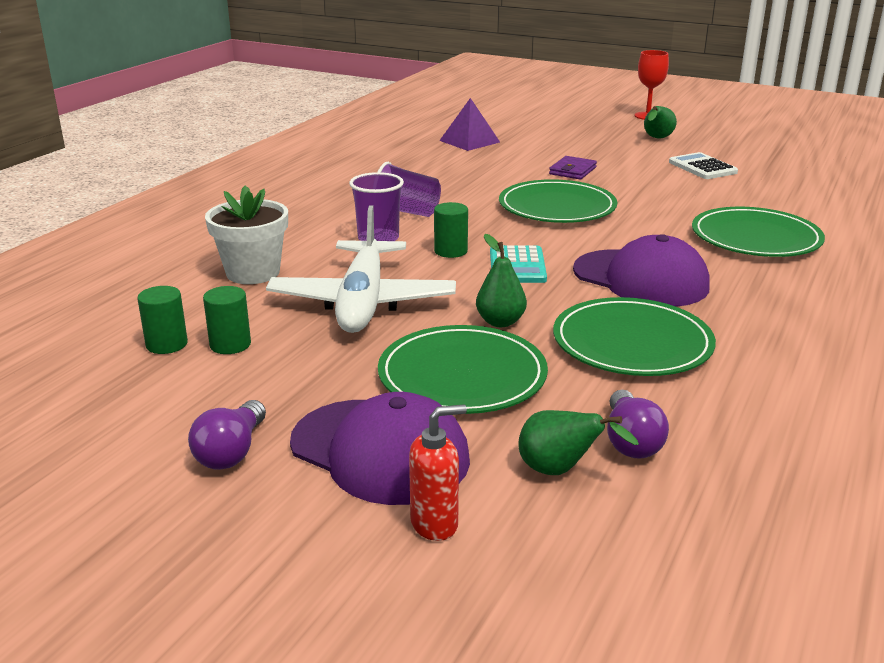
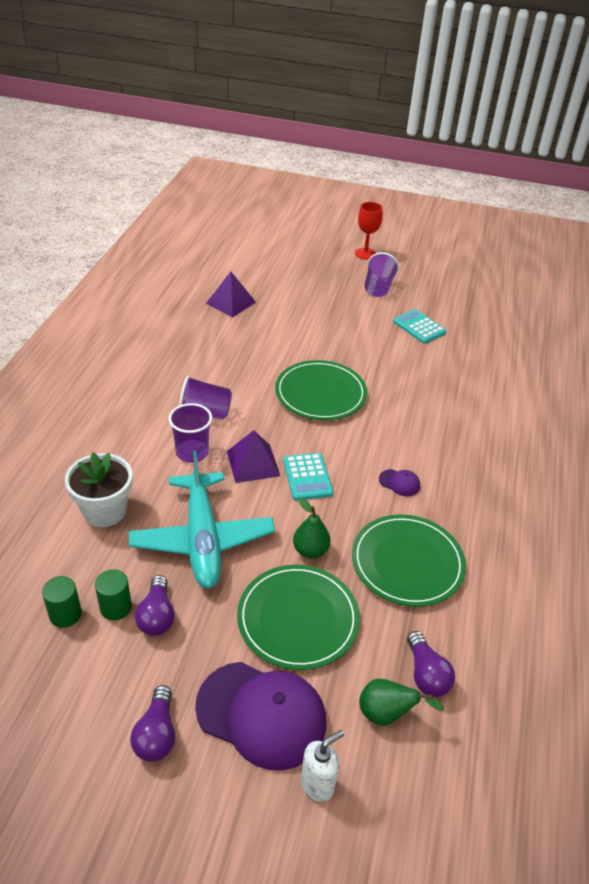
camera: 15 degrees left, 15 degrees up
(278, 356) = (157, 616): none -> purple light bulb
(362, 302) = (202, 539): white plane -> turquoise plane
(435, 524) = (317, 784): red soap dispenser -> white soap dispenser
(450, 251) = (253, 463): green cylinder -> purple pyramid
(572, 171) = (322, 340): purple wallet -> none
(641, 279) = (399, 483): purple cap -> purple cap, size x0.41
(656, 139) = (378, 288): green pear -> purple cup
(702, 167) = (419, 327): white calculator -> turquoise calculator
(755, 237) = (471, 420): green plate -> none

